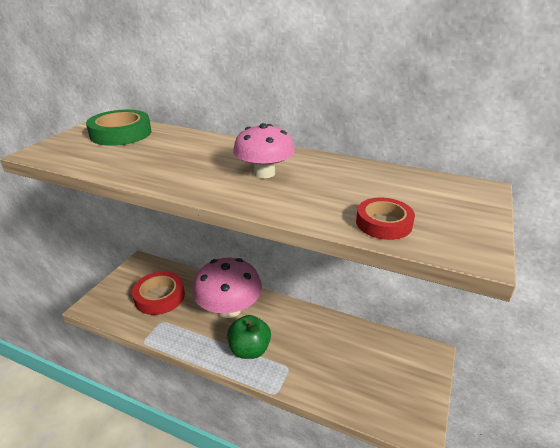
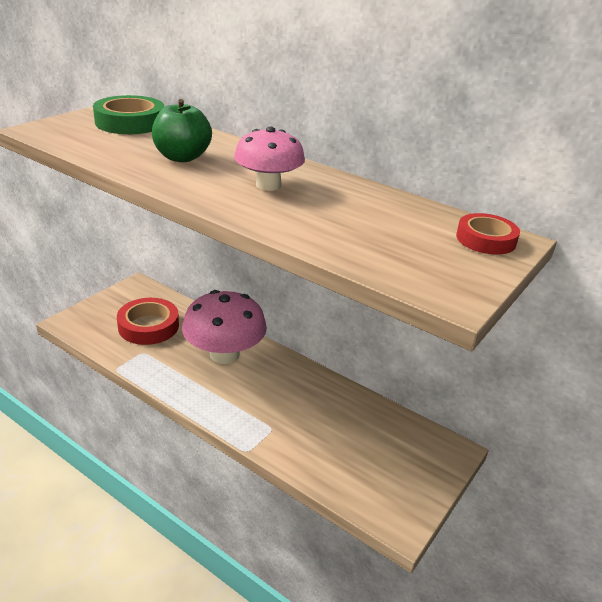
camera: 10 degrees right, 0 degrees up
(249, 350) = (233, 401): green apple -> green apple (182, 157)
(383, 223) = (371, 253): red tape -> red tape (486, 239)

